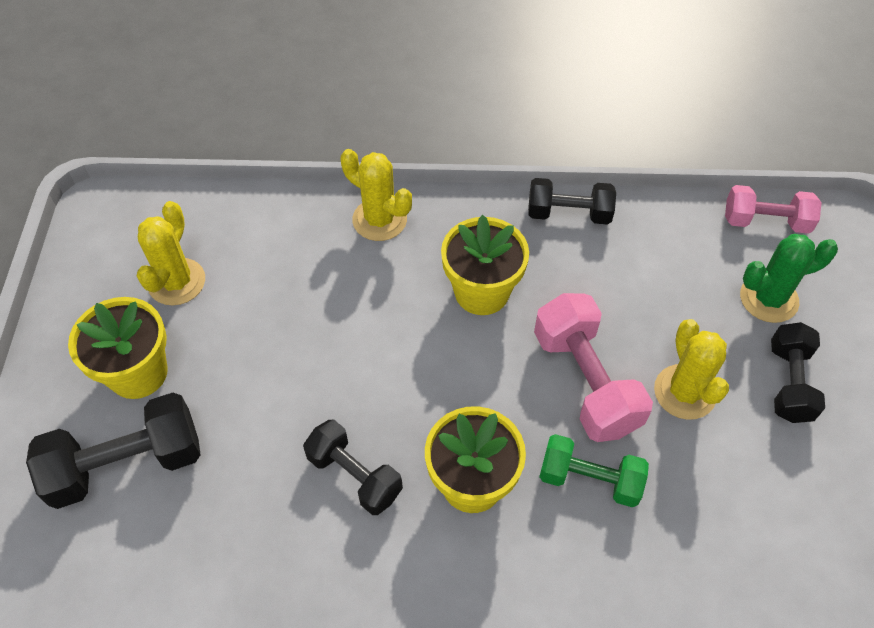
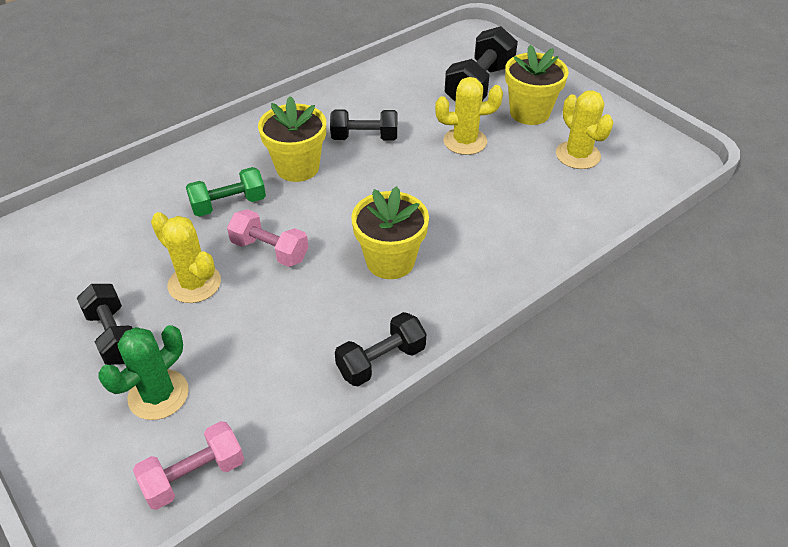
camera: 140 degrees right, 10 degrees down
(379, 220) = (514, 262): yellow cactus -> yellow cactus (465, 141)
(585, 382) = (270, 250): pink dumbbell -> pink dumbbell, size x0.66

